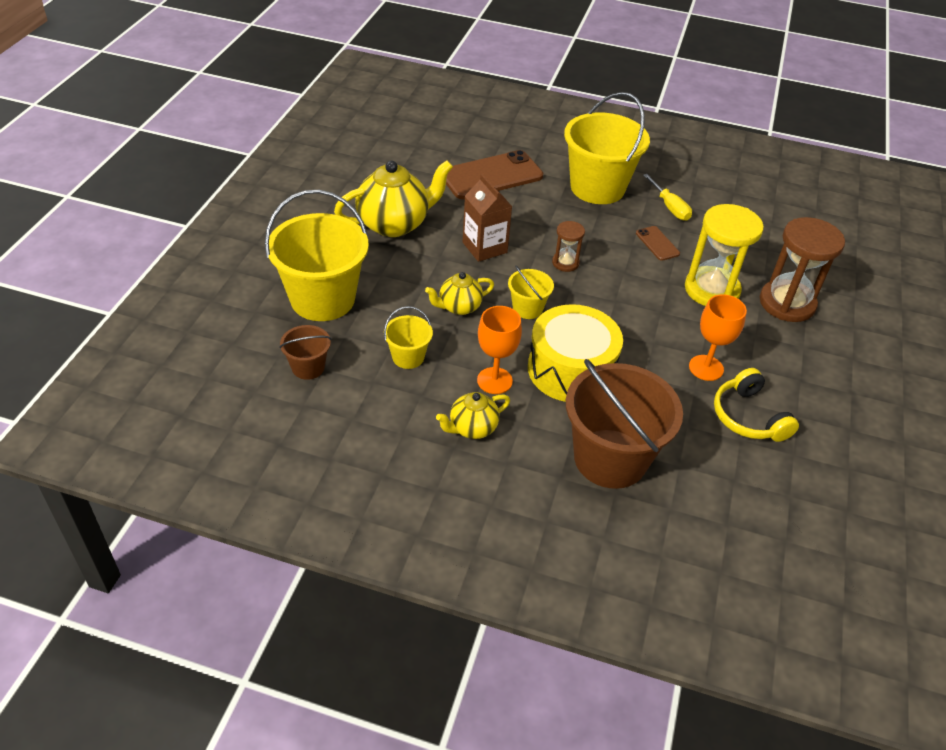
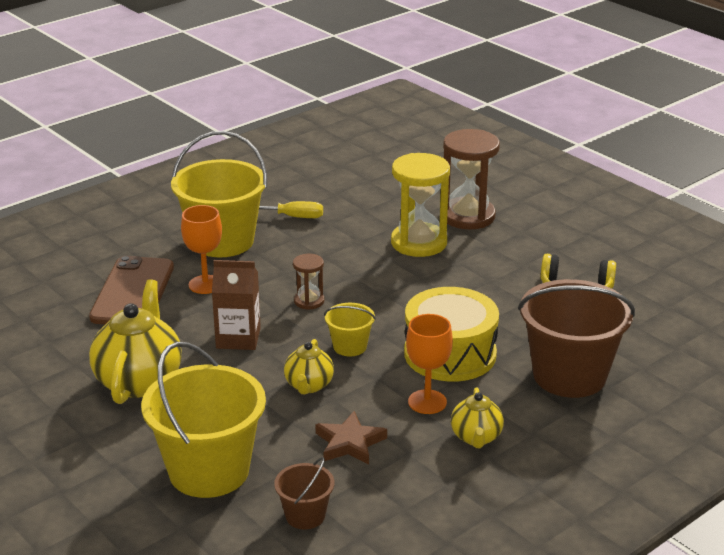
camera: 55 degrees left, 15 degrees down
(408, 357) = (350, 443): yellow bucket -> brown star
(657, 243) = (334, 243): brown phone -> none
(706, 368) = (506, 285): orange goblet -> orange goblet (205, 284)

